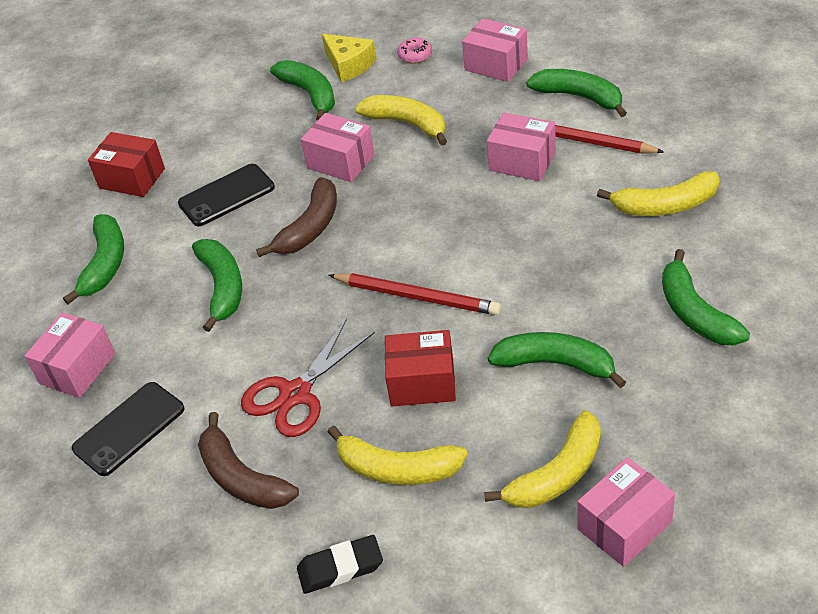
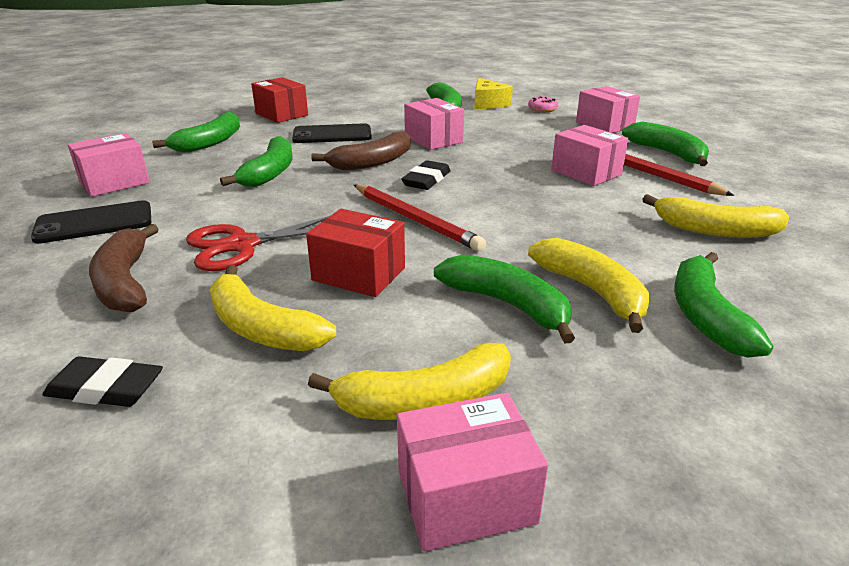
camera: 20 degrees right, 15 degrees down
(384, 234) = (426, 180): none -> black eraser
(407, 124) = (505, 135): yellow banana -> yellow banana (592, 291)

